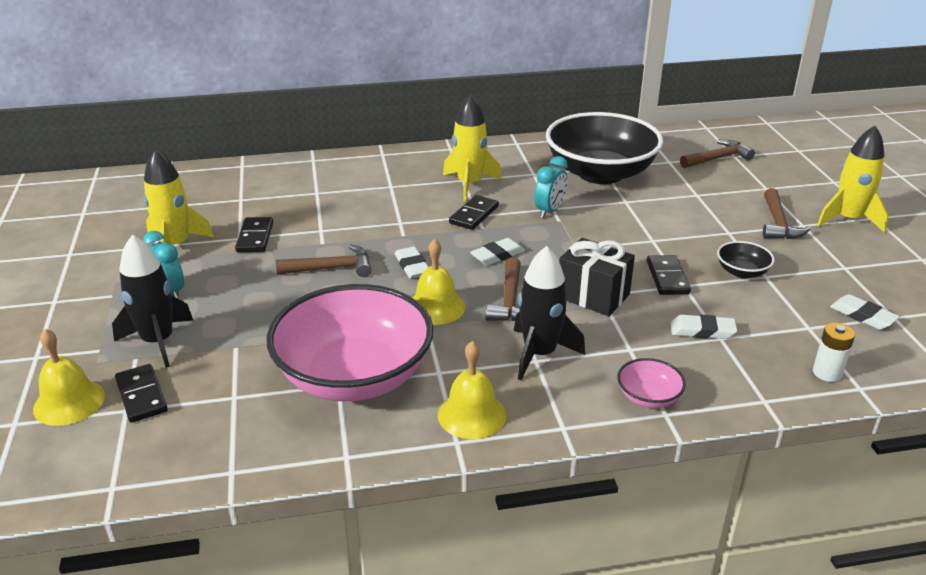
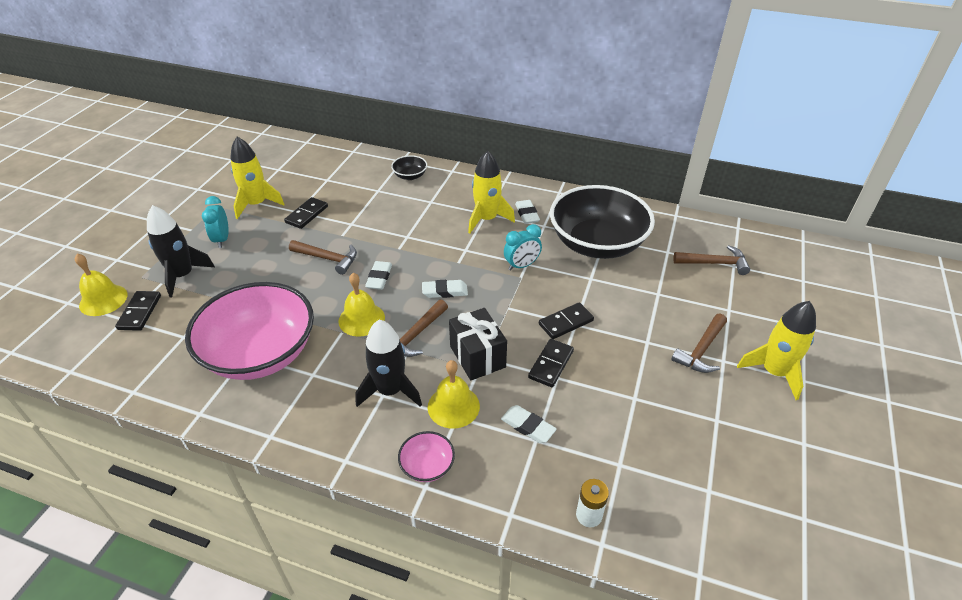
camera: 30 degrees right, 10 degrees up
(472, 415) = (299, 419): yellow bell -> yellow bell (453, 406)
(474, 215) = (463, 248): black domino -> black domino (565, 322)
(742, 272) = (618, 385): black bowl -> black bowl (410, 176)
(862, 316) = (680, 476): white eraser -> white eraser (527, 214)

